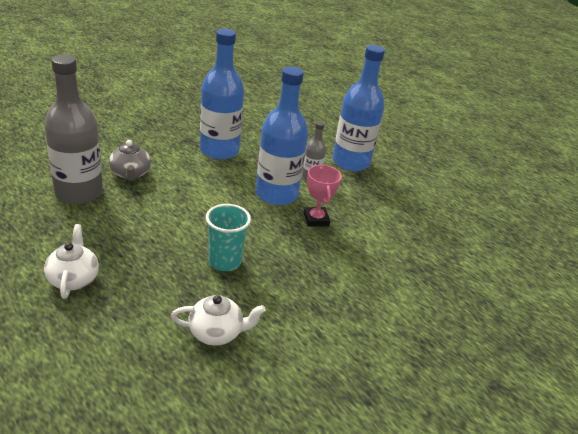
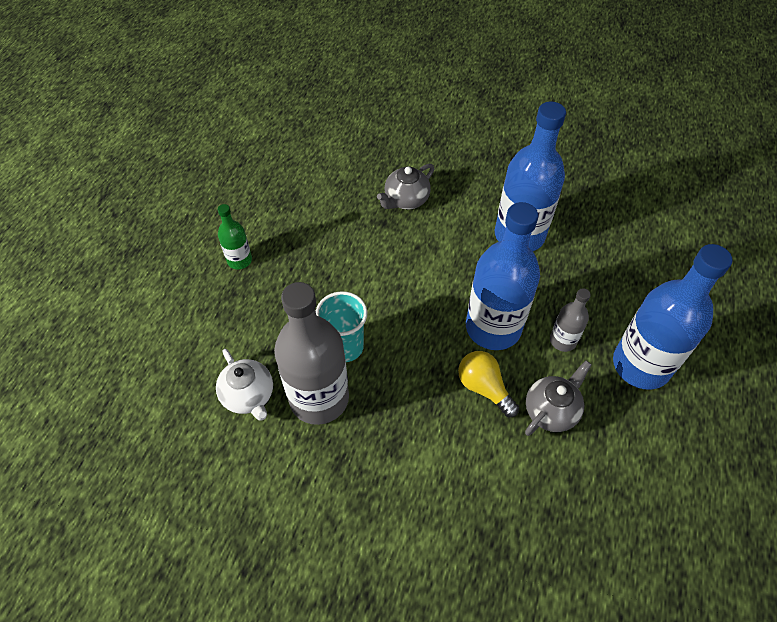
camera: 65 degrees right, 20 degrees up
(73, 279) = (239, 260): white teapot -> green bottle
(79, 192) = (345, 187): grey bottle -> grey bottle (319, 398)
(316, 219) = (484, 388): pink trophy -> yellow light bulb
(353, 204) = (551, 410): none -> grey teapot

